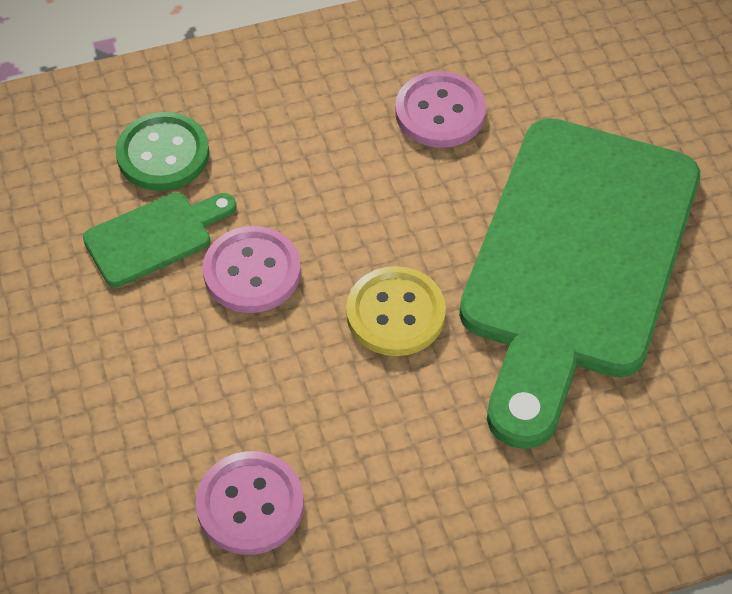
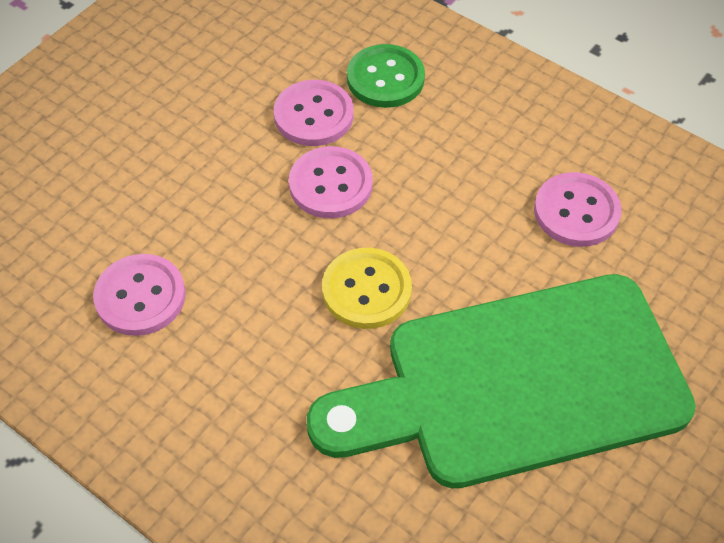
camera: 55 degrees right, 0 degrees up
(154, 237) = (314, 115): green cutting board -> pink button

